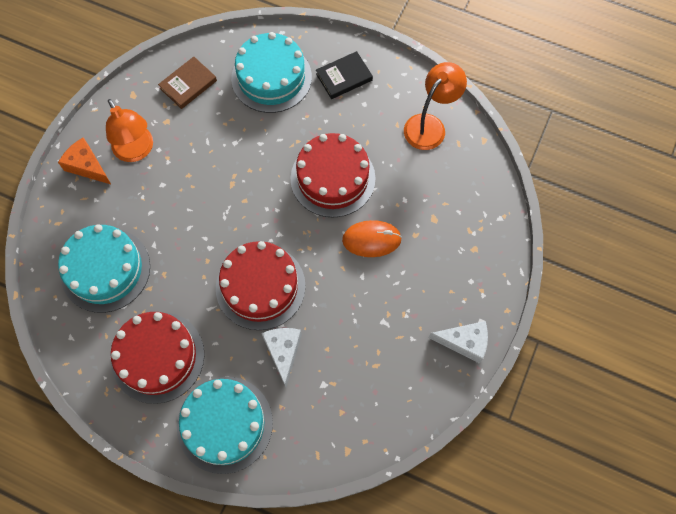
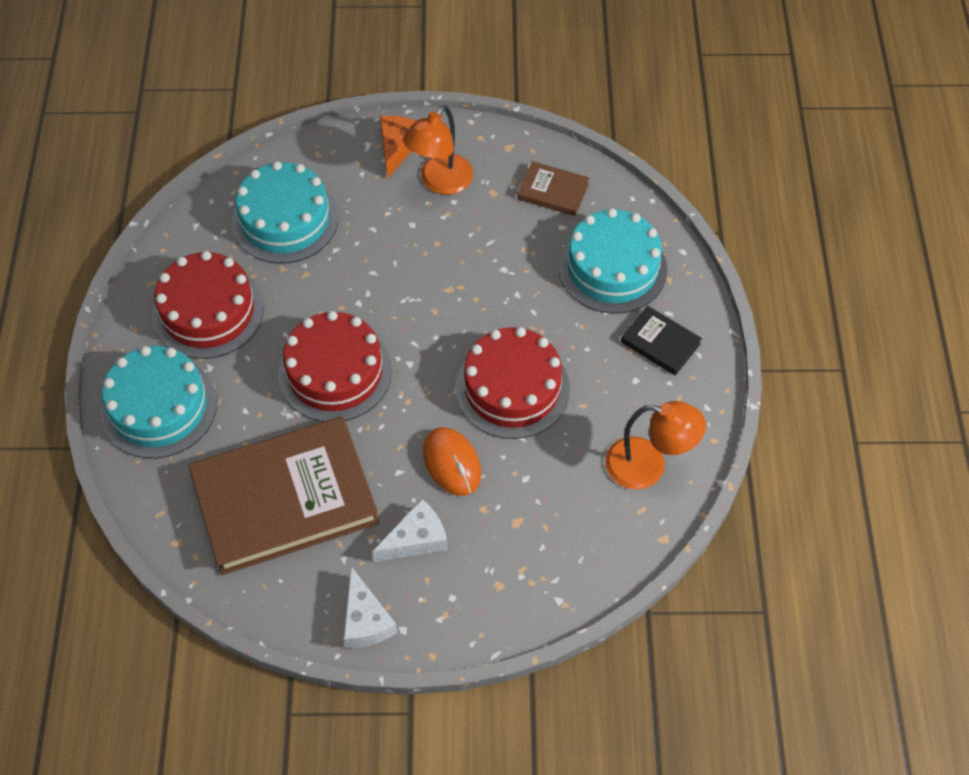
camera: 65 degrees right, 10 degrees down
(283, 352) = (266, 428): white cheese -> white cheese (416, 539)
(348, 360) = (285, 499): none -> brown book

